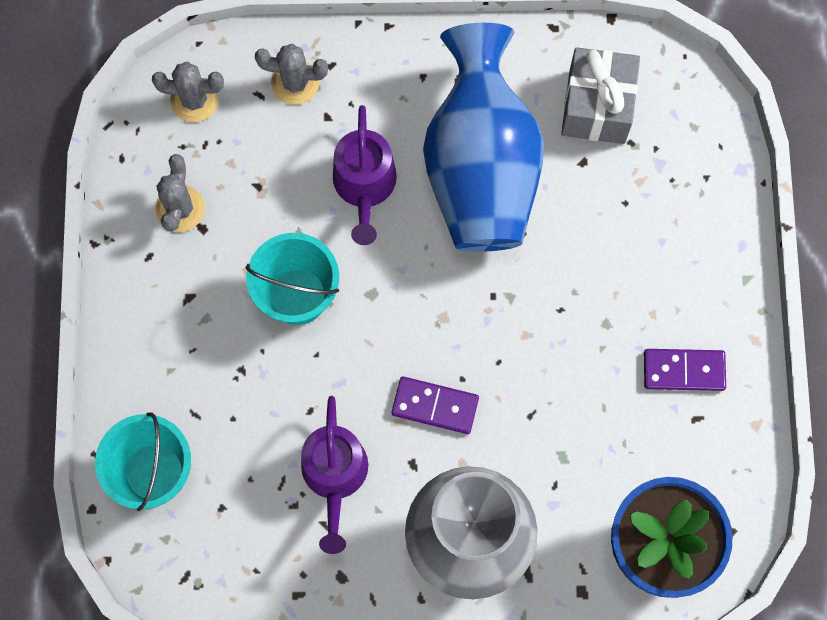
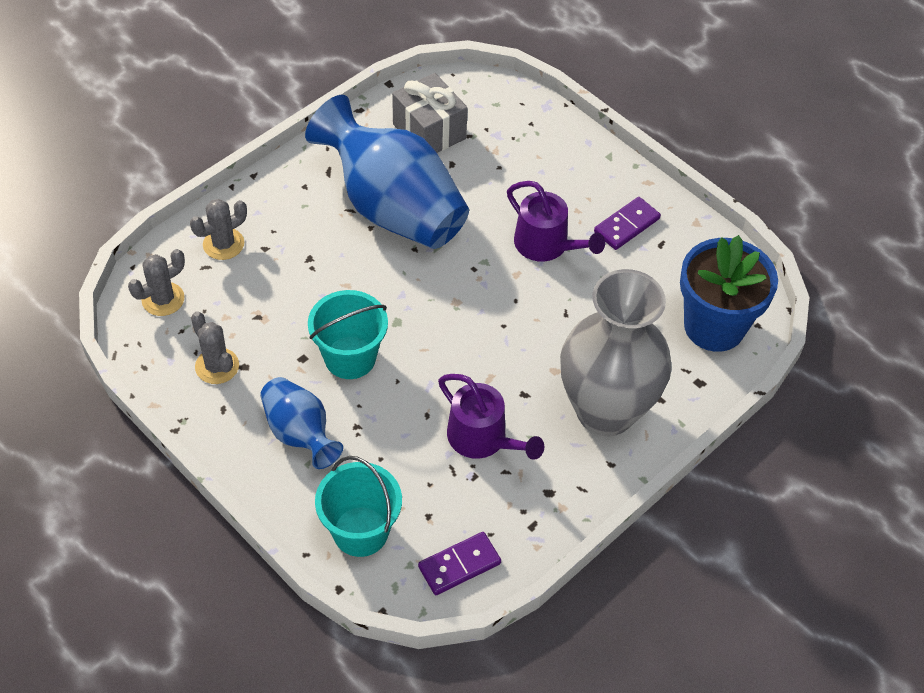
camera: 45 degrees left, 20 degrees down
(189, 336) = (300, 433): none -> blue vase
(364, 186) = (329, 268): purple watering can -> purple watering can (546, 245)
(435, 406) = (503, 352): purple domino -> purple domino (459, 565)

